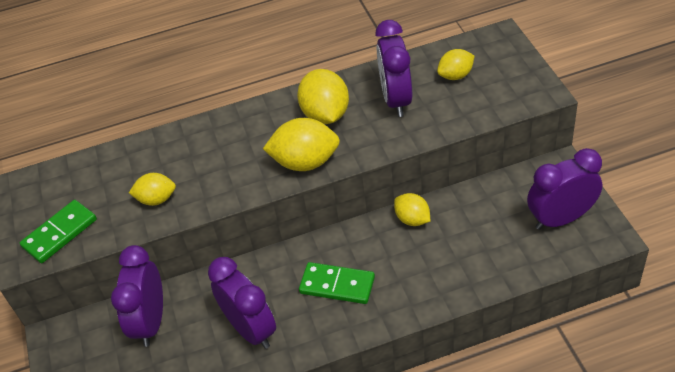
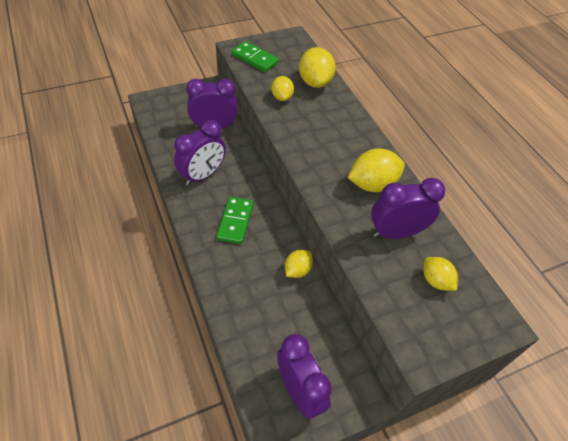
camera: 75 degrees right, 5 degrees up
(305, 162) = (318, 173): yellow lemon -> yellow lemon (315, 82)

